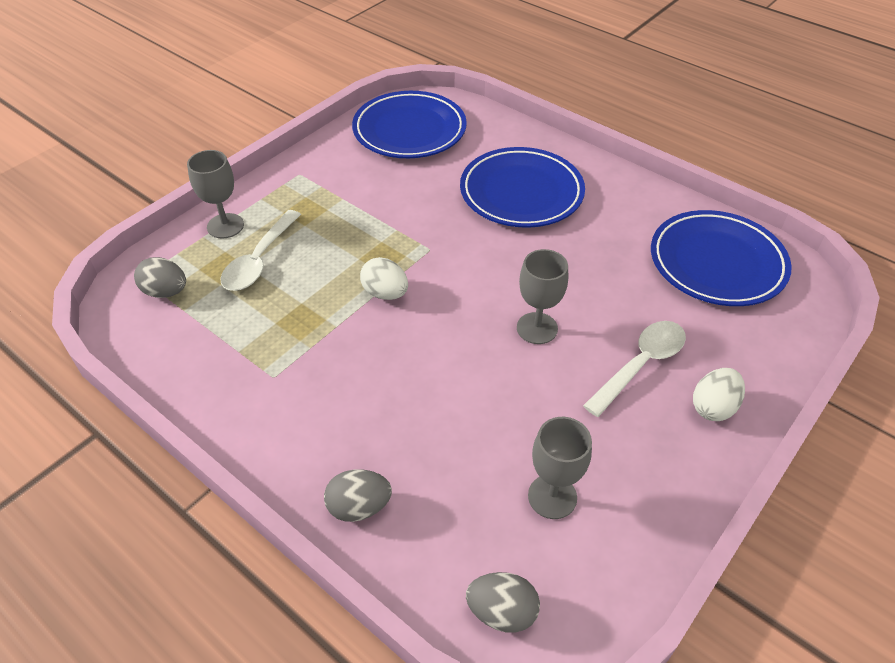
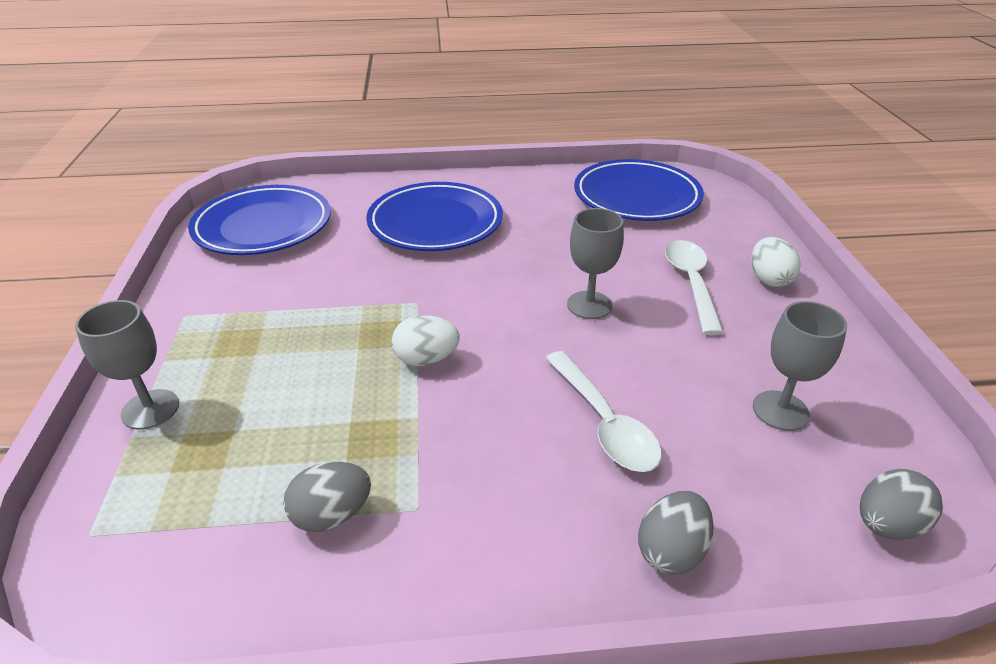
camera: 45 degrees left, 10 degrees down
(166, 292) = (153, 524): grey egg -> grey egg (332, 515)
(259, 260) = (243, 415): white spoon -> white spoon (604, 423)

